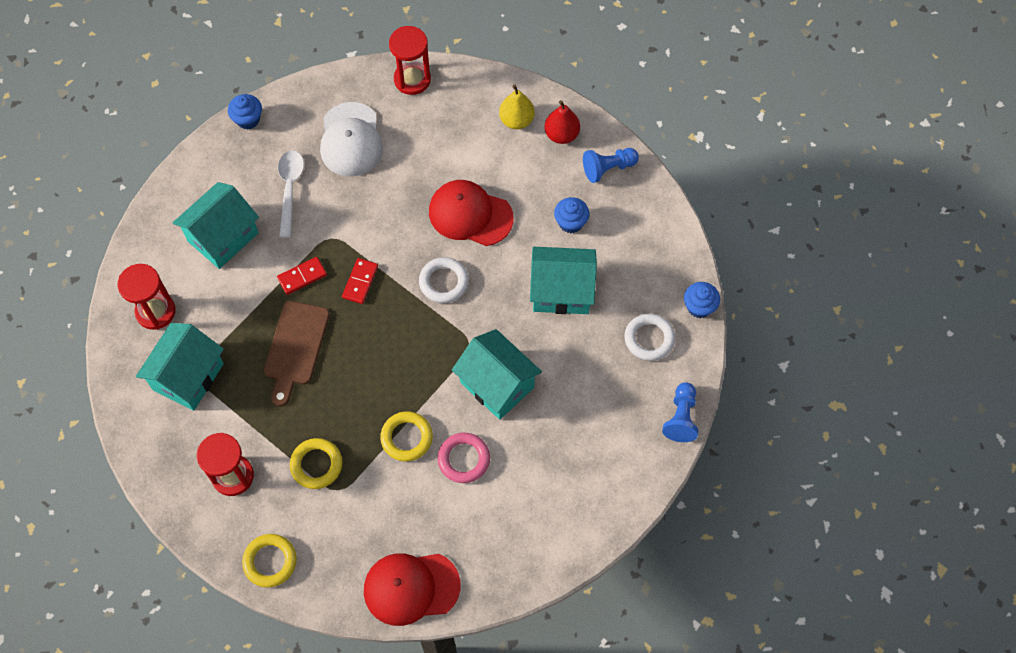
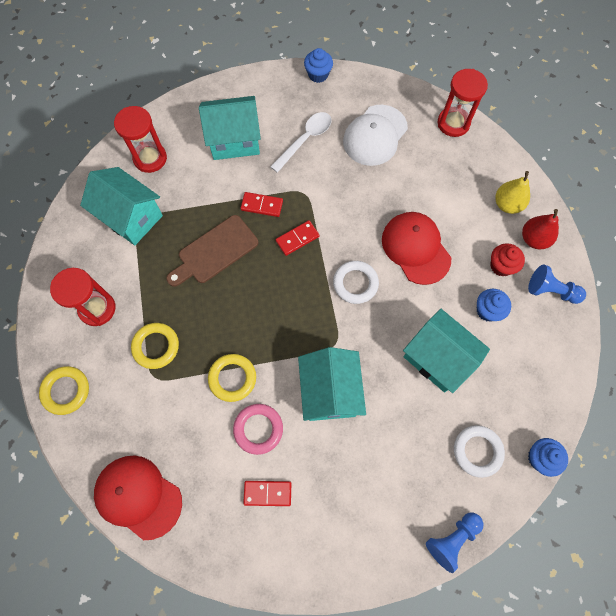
camera: 40 degrees right, 5 degrees up
(188, 376) = (131, 217): turquoise house -> turquoise house turned 60 degrees clockwise
(514, 500) = (267, 493): none -> red domino
(552, 177) = (501, 266): none -> red cupcake

